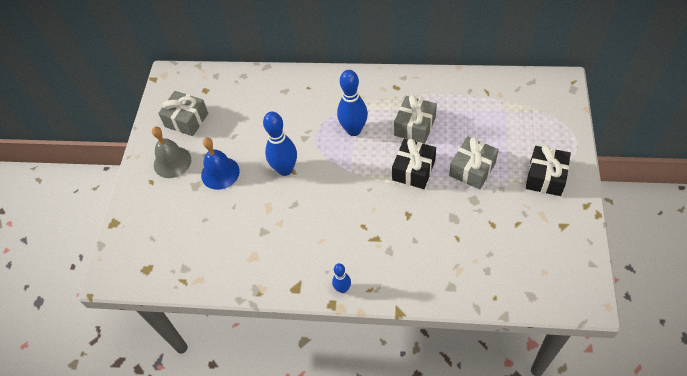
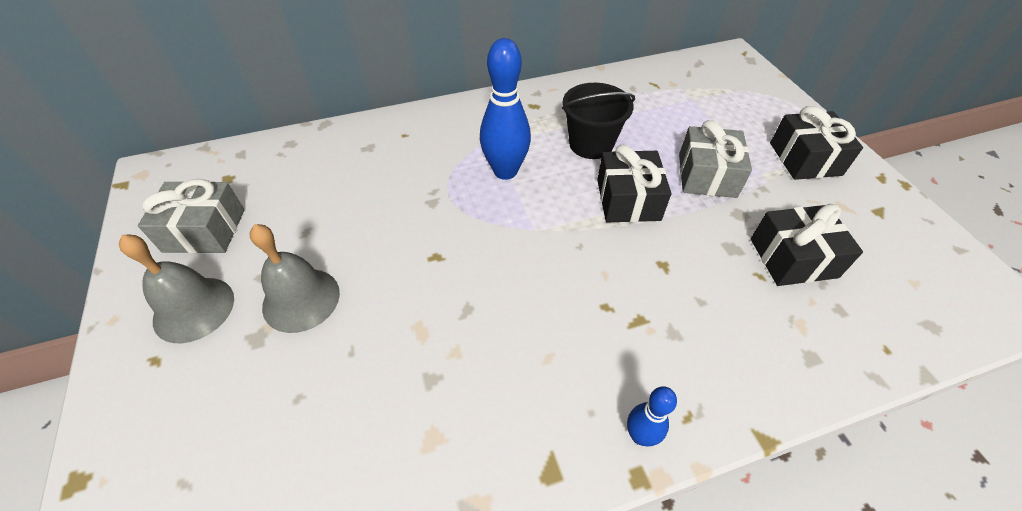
camera: 30 degrees left, 5 degrees down
(220, 173) = (301, 299): blue bell -> grey bell
(285, 169) = (422, 257): blue bowling pin -> none
(415, 126) = (591, 144): grey gift -> black bucket
(484, 235) = (793, 258): none -> black gift

